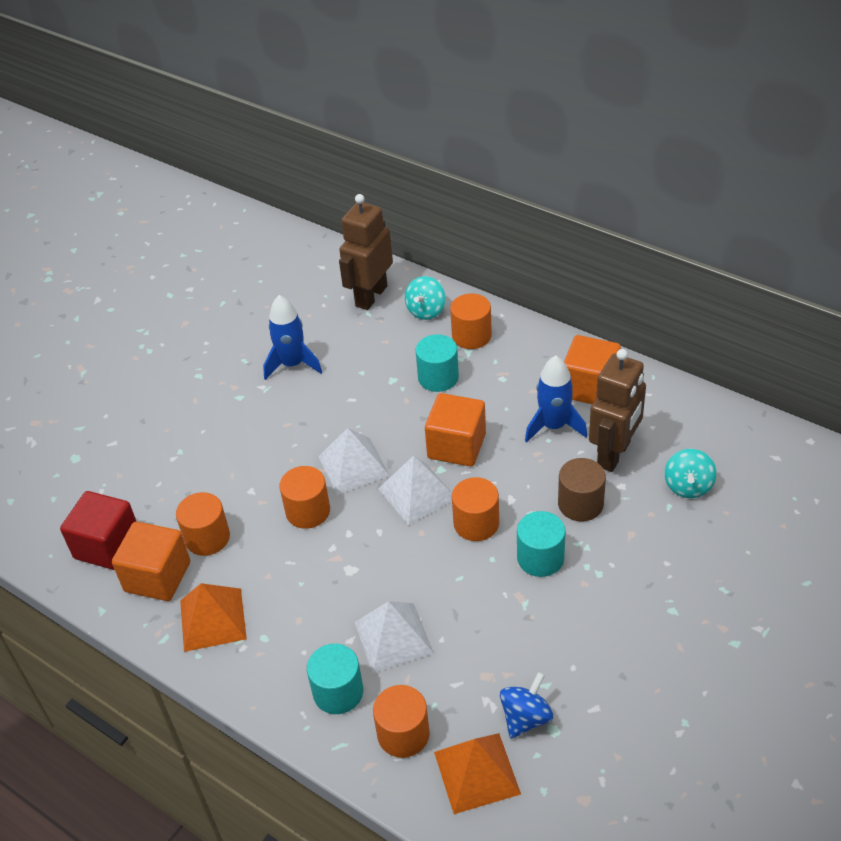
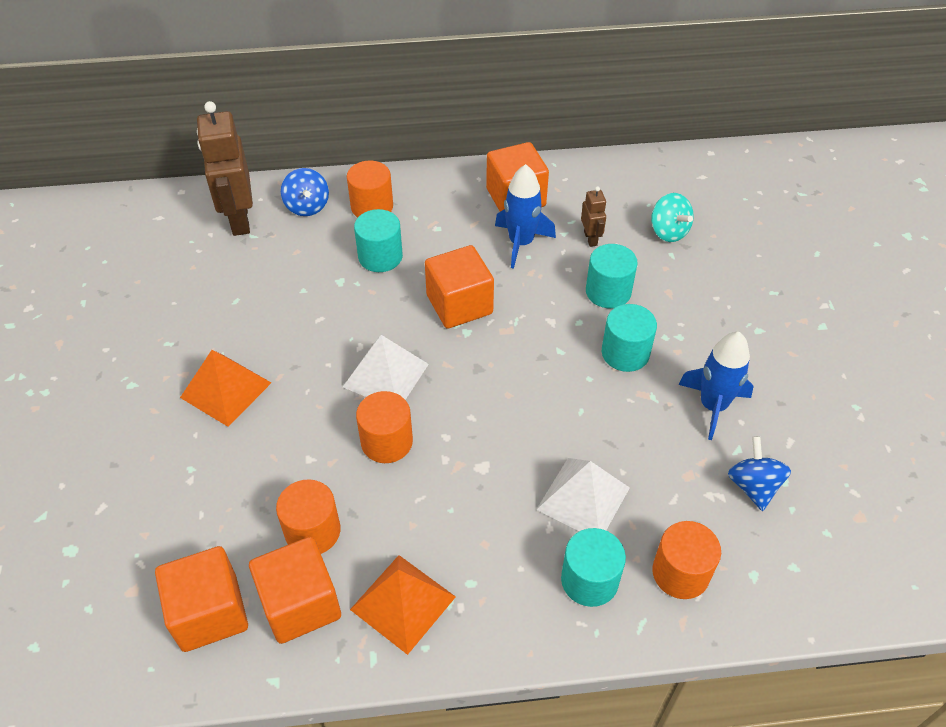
camera: 45 degrees left, 5 degrees up
(107, 546) = (209, 613): red cube -> orange cube
(292, 364) = (225, 320): blue rocket -> blue rocket (713, 406)
(417, 493) = (469, 364): white pyramid -> none
(426, 311) = (307, 206): turquoise spinning top -> blue spinning top
(476, 523) = (545, 358): orange cylinder -> none
(476, 773) = (768, 558): orange pyramid -> orange pyramid (226, 390)
(580, 504) = (608, 292): brown cylinder -> turquoise cylinder
(614, 454) = (590, 238): brown robot -> brown robot, size x0.48

